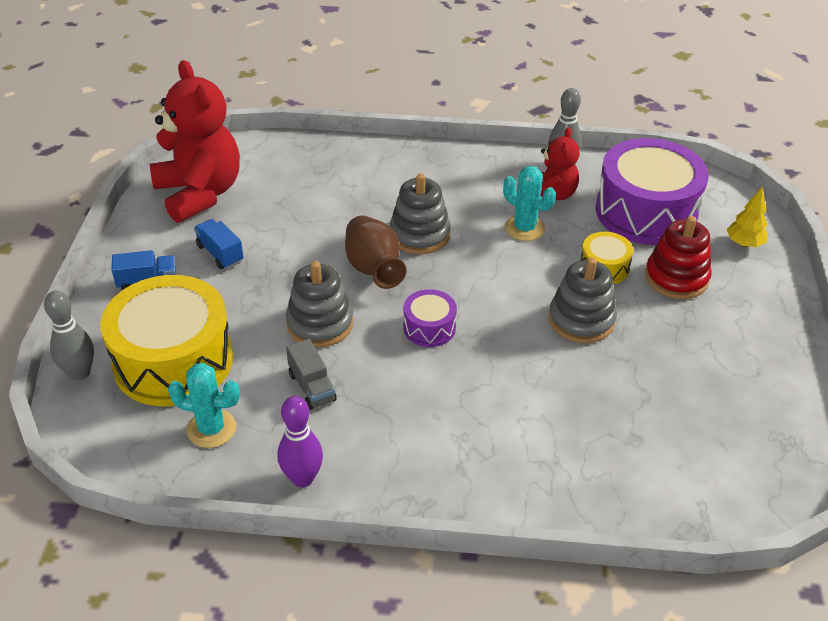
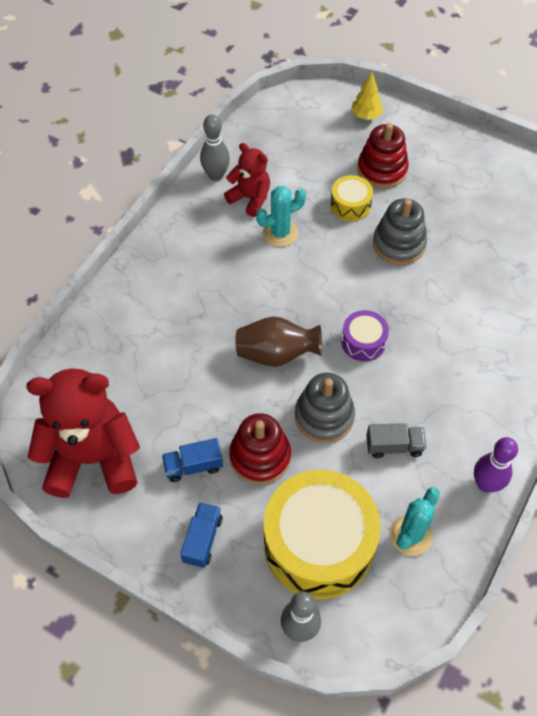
camera: 65 degrees left, 15 degrees up
(251, 293) = (260, 456): none -> red stacking toy
(419, 235) = (250, 305): grey stacking toy -> none
(646, 212) = (302, 152): purple drum -> none

